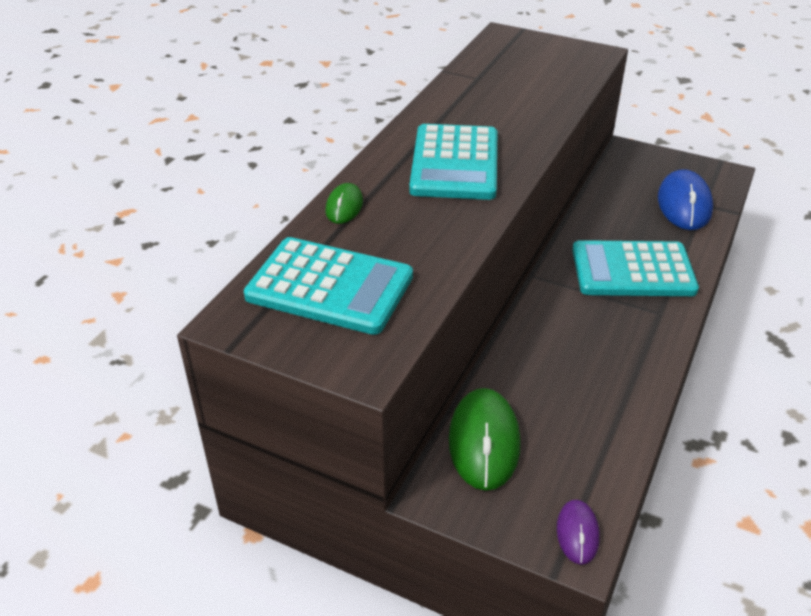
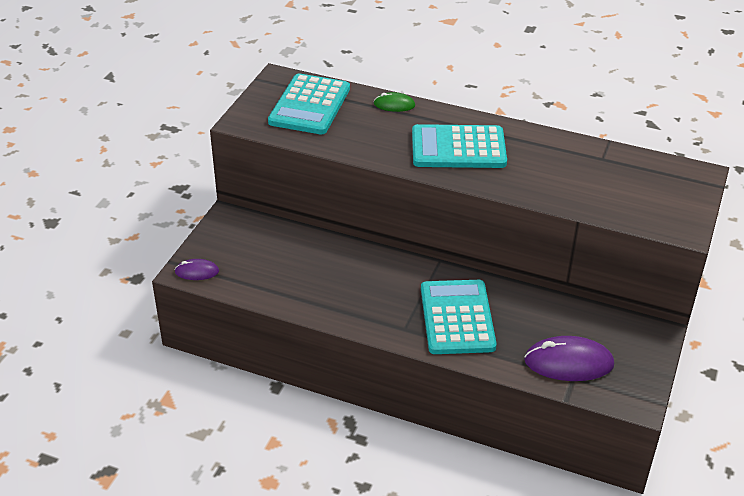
camera: 85 degrees right, 0 degrees up
(484, 441) = (267, 235): green mouse -> none
(684, 204) = (568, 362): blue mouse -> purple mouse

